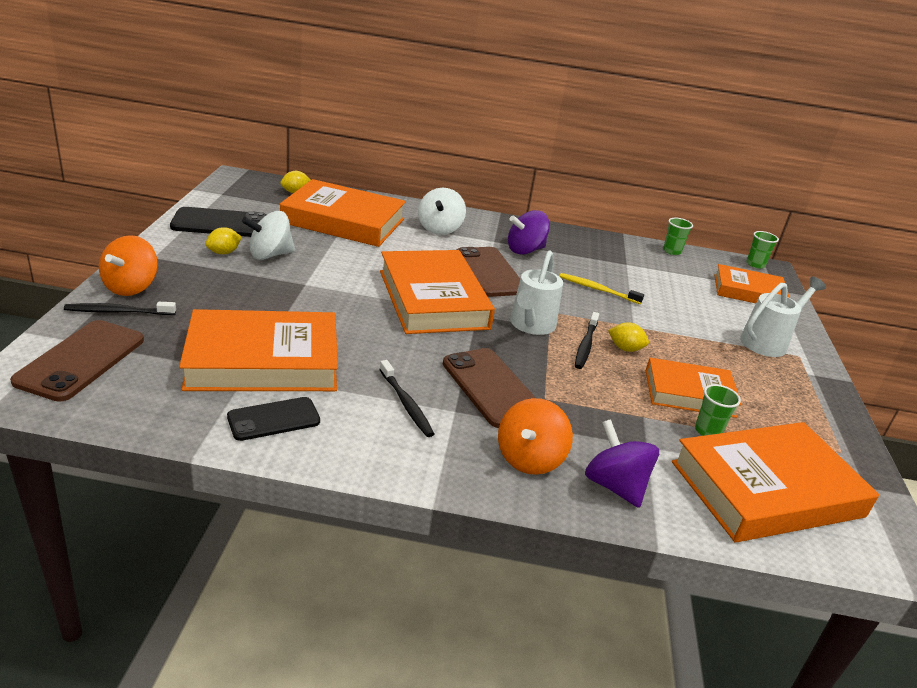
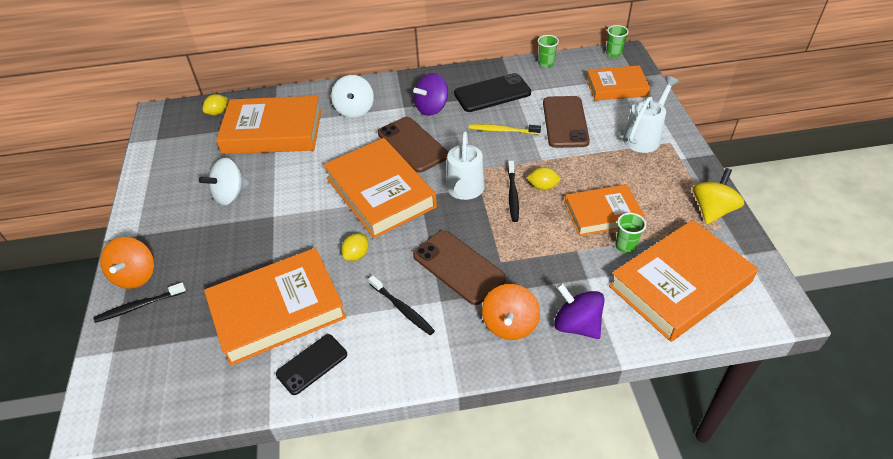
camera: 10 degrees left, 15 degrees up
(81, 360) = (137, 367): brown phone -> brown phone (565, 122)
(220, 224) = (173, 175): black phone -> black phone (492, 93)
(224, 252) = (191, 207): yellow lemon -> yellow lemon (356, 255)
(834, 431) = (712, 210): none -> yellow spinning top

